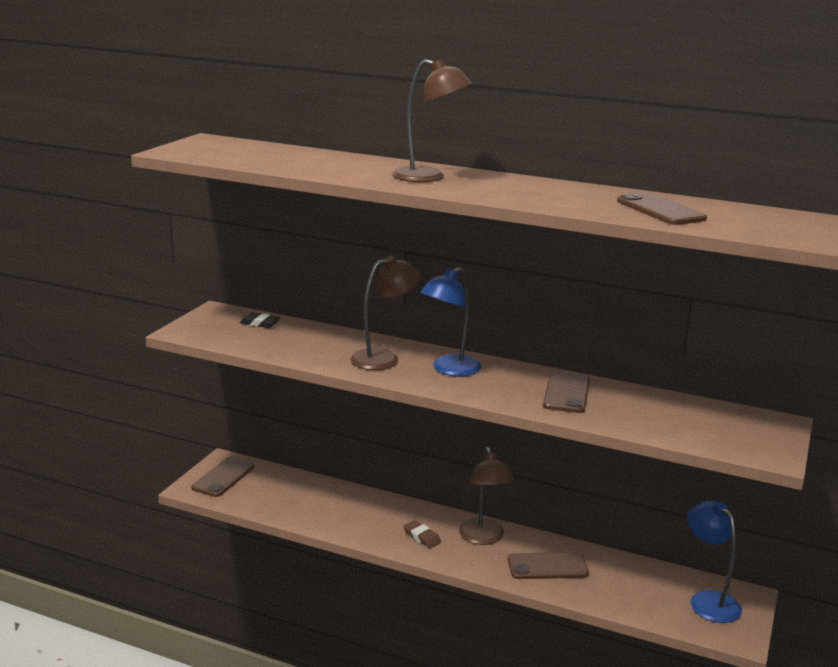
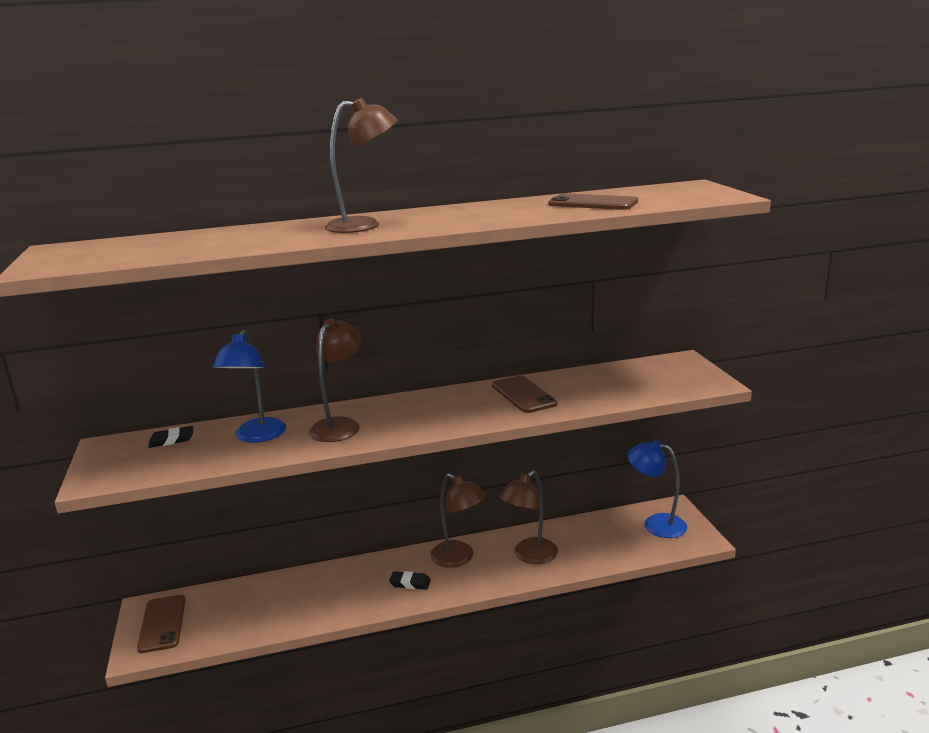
camera: 35 degrees left, 0 degrees up
(422, 537) = (410, 583): brown eraser -> black eraser
(449, 369) = (410, 413): blue lamp -> blue lamp (257, 436)
(547, 566) = (530, 556): brown phone -> brown lamp

